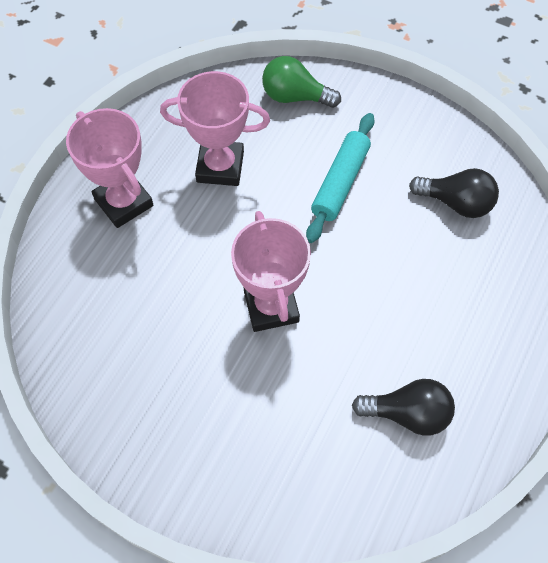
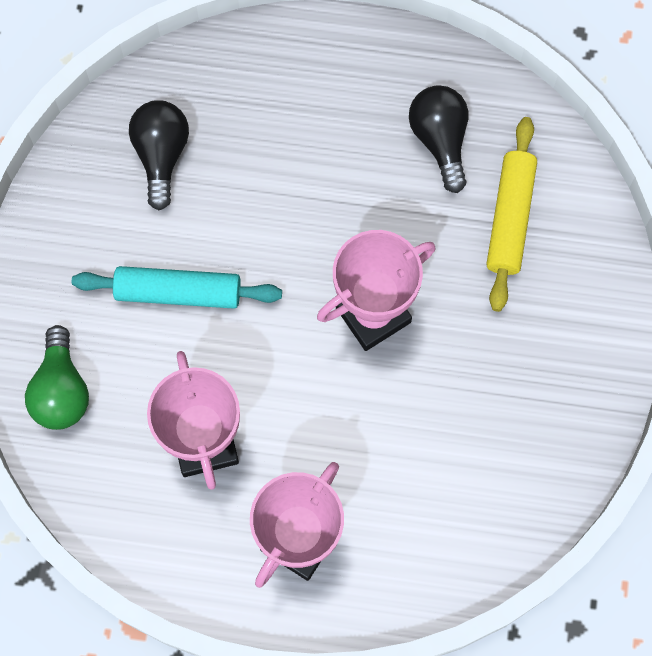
camera: 110 degrees left, 10 degrees up
(315, 445) = (510, 218): none -> yellow rolling pin

